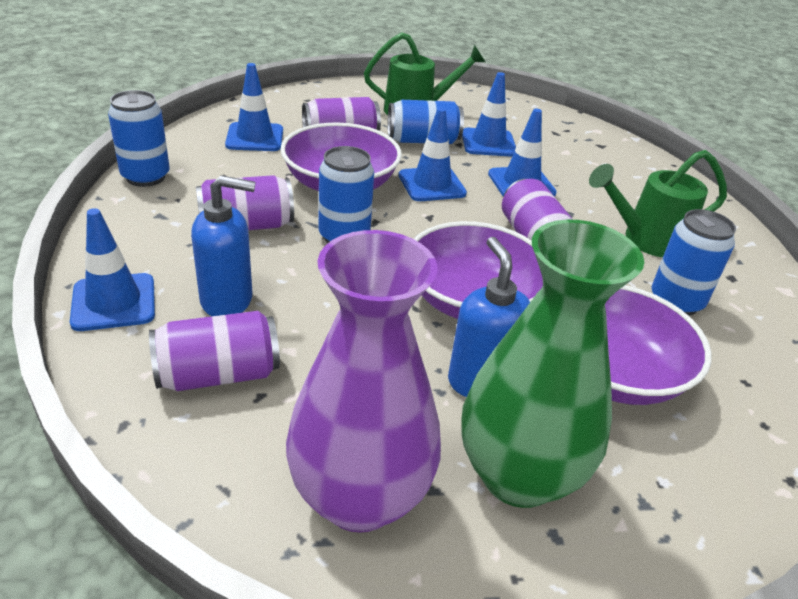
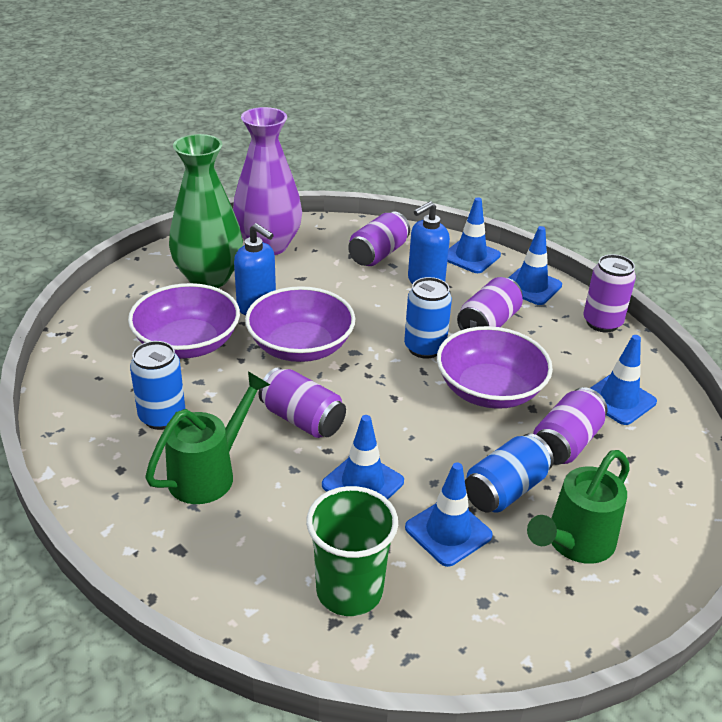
camera: 145 degrees right, 0 degrees up
(145, 177) = (602, 323): blue can -> purple can
(432, 184) = (430, 432): blue traffic cone -> blue traffic cone (531, 286)
(580, 150) = (349, 591): none -> green cup

